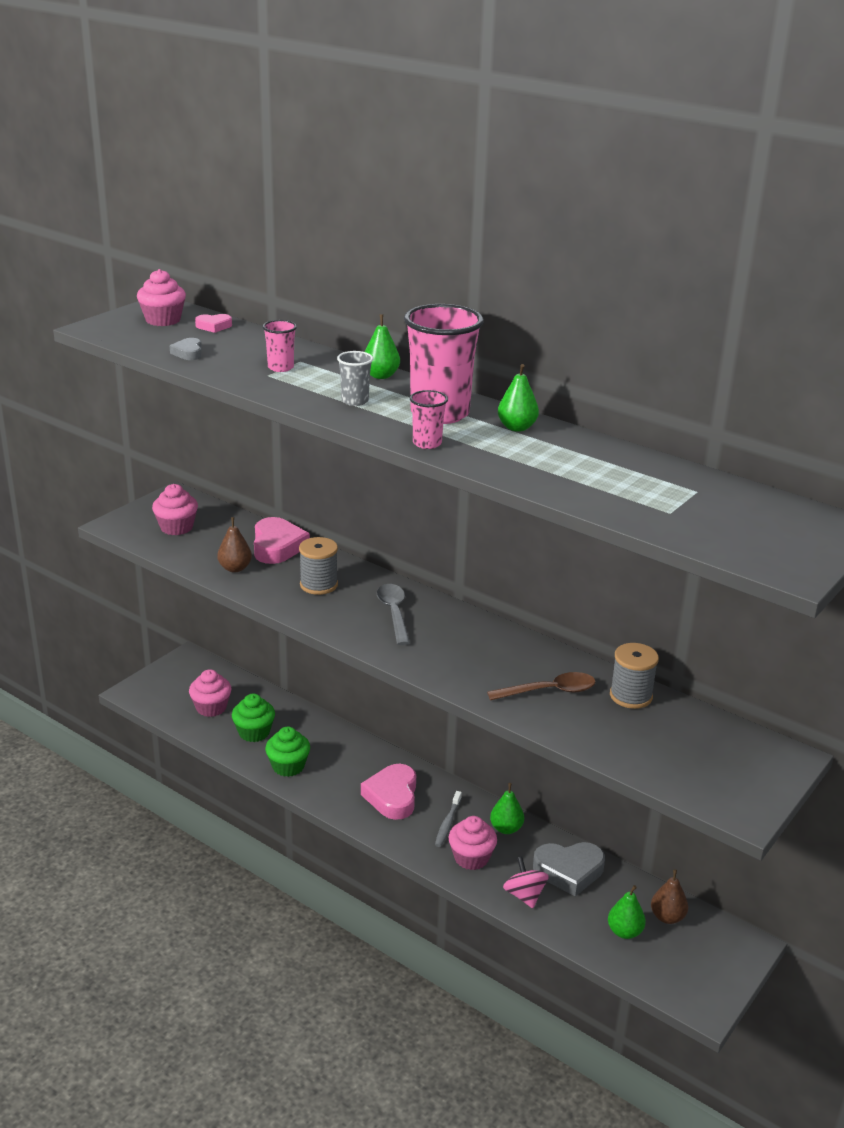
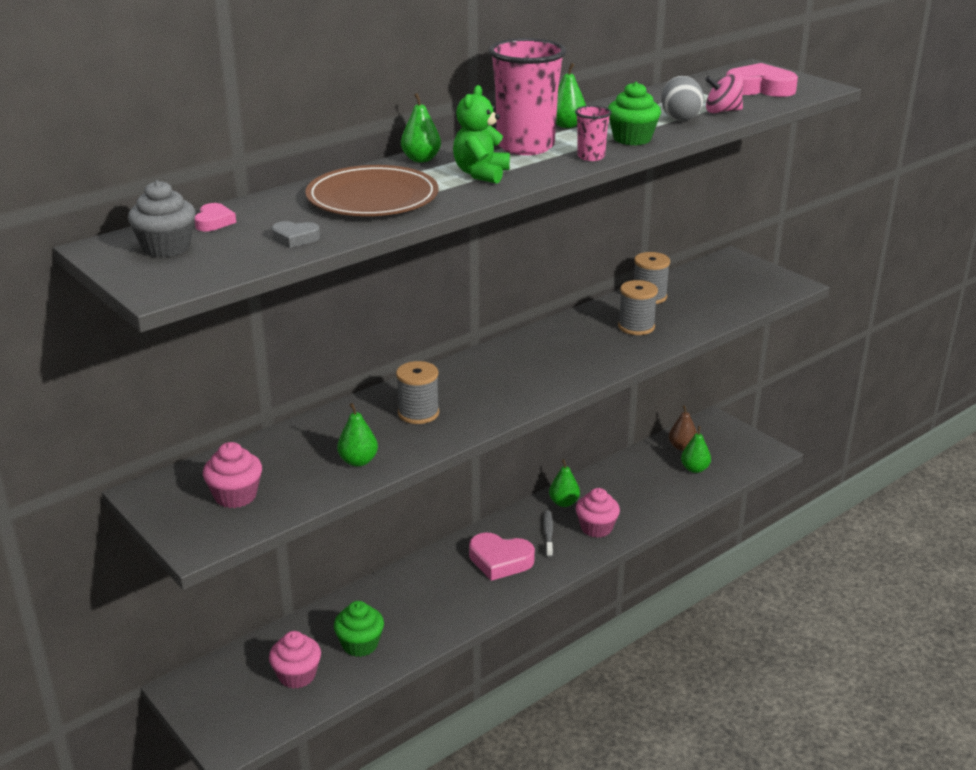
camera: 75 degrees left, 0 degrees up
(163, 320) = (166, 247): pink cupcake -> grey cupcake
(235, 568) = (358, 461): brown pear -> green pear
(277, 546) = (323, 430): pink heart -> pink heart (760, 88)
(280, 368) = (372, 197): pink cup -> brown plate
(288, 766) = (429, 624): green cupcake -> green cupcake (632, 139)
(355, 401) = (481, 174): grey cup -> green teddy bear
(394, 613) = (490, 379): grey spoon -> none
(448, 823) = (548, 533): grey toothbrush -> grey toothbrush turned 120 degrees counterclockwise
(524, 895) = (647, 508): pink spinning top -> pink spinning top (722, 111)
(549, 691) = (636, 327): brown spoon -> grey spool
(569, 871) = (623, 481): grey heart -> none
(584, 483) = (680, 118): none -> grey egg

